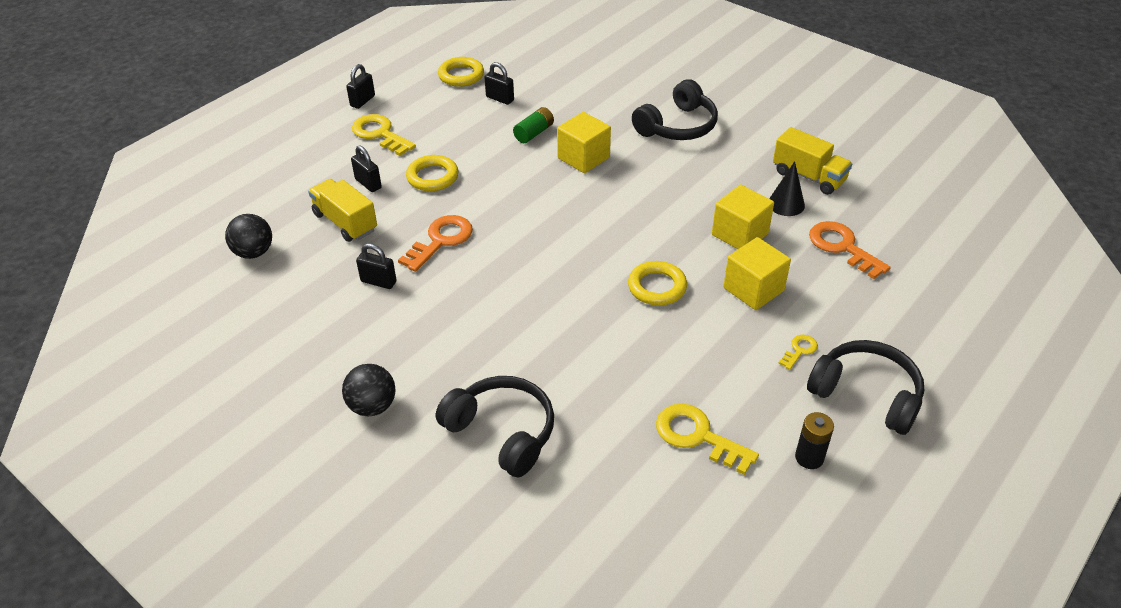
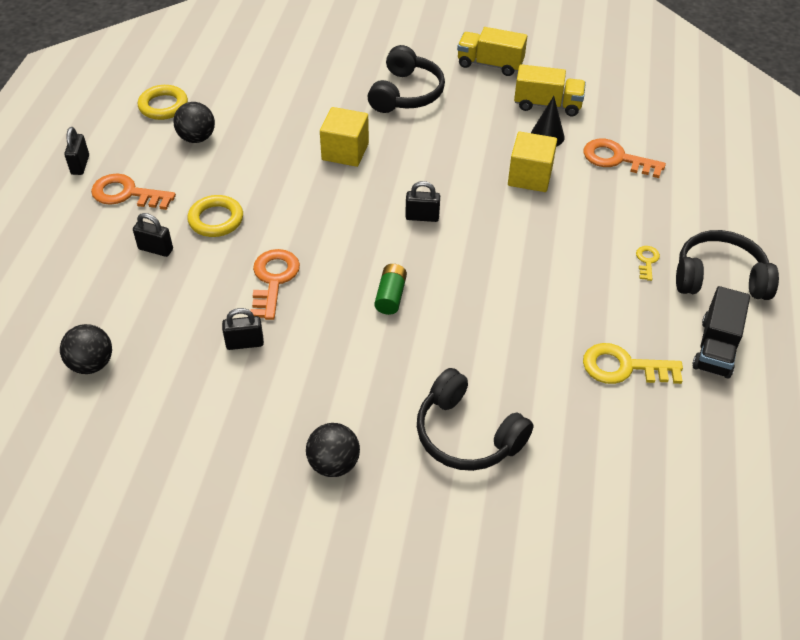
camera: 30 degrees left, 5 degrees up
(345, 222) = (164, 297): yellow truck -> yellow truck (490, 64)
(380, 134) = (127, 194): yellow key -> orange key
(468, 108) = (197, 138): none -> black ball
(500, 99) = (221, 118): black padlock -> black padlock (422, 217)
(502, 432) = (466, 435): black headphones -> black headphones turned 150 degrees counterclockwise
(534, 133) = (281, 142): green battery -> green battery (390, 296)
(657, 287) = (497, 250): yellow ring -> none
(753, 289) = (575, 222): yellow cube -> none
(809, 457) = (716, 348): black battery -> black truck

